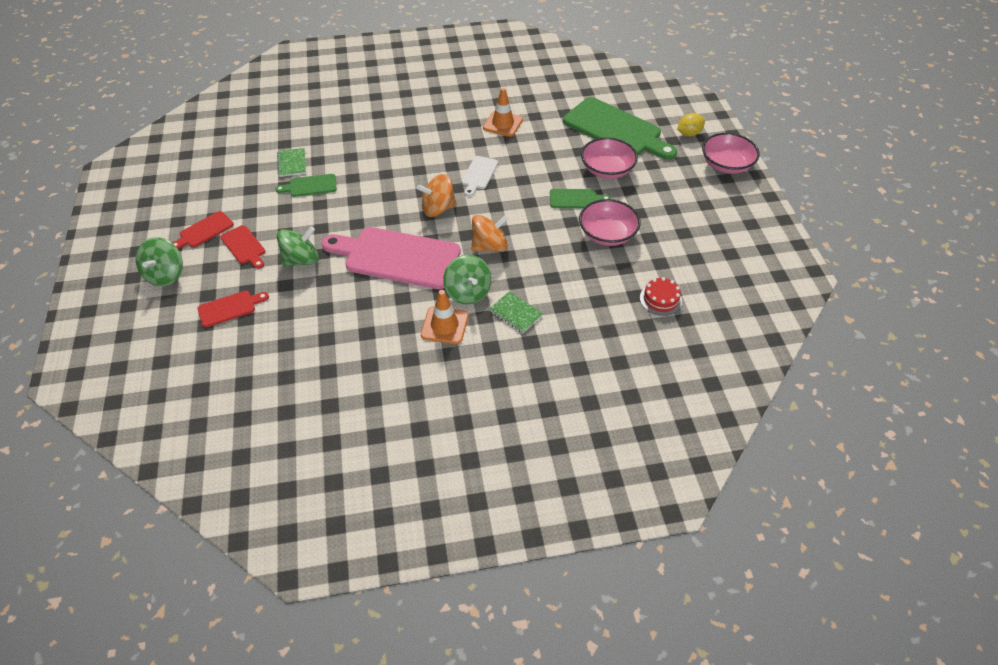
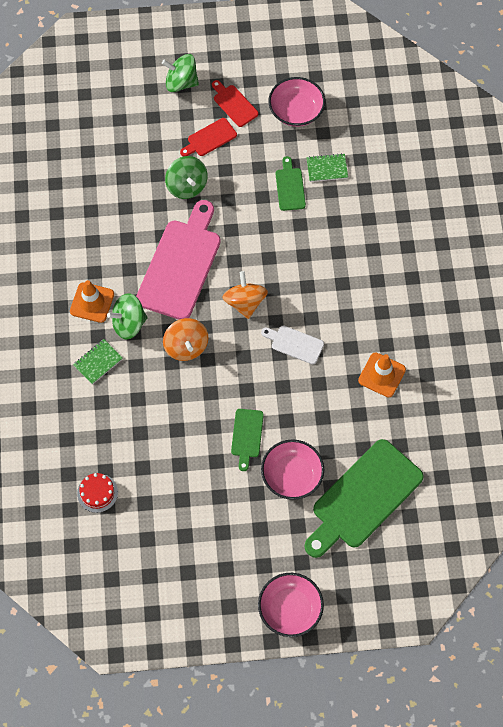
camera: 95 degrees right, 15 degrees up
(230, 308) = (135, 135): red cutting board -> none
(607, 234) = (191, 459): pink bowl -> pink bowl (296, 111)
(688, 134) = (350, 580): yellow lemon -> none

